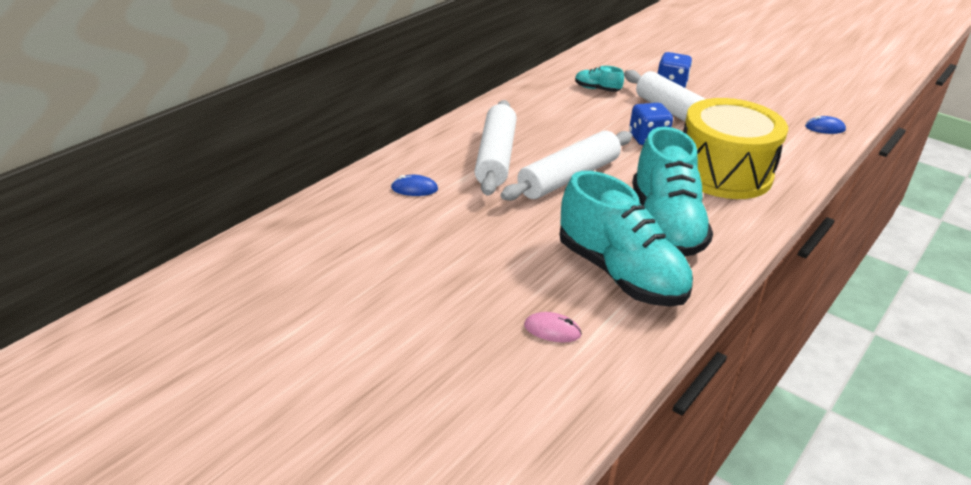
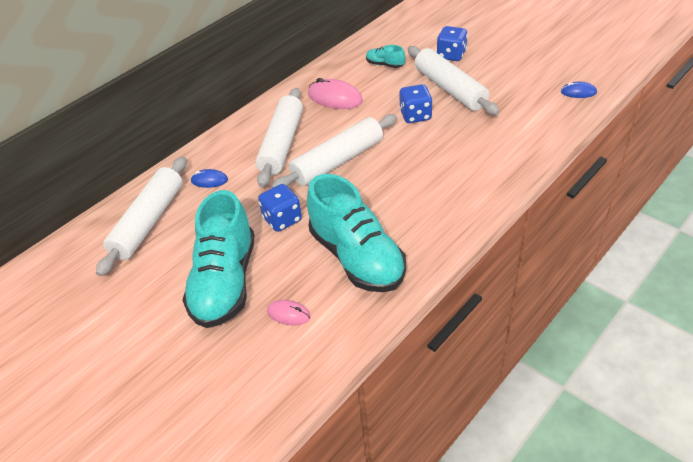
camera: 10 degrees right, 10 degrees up
(346, 227) = (148, 222): none -> white rolling pin
(517, 232) = (282, 219): none -> blue dice
(547, 116) = (335, 98): none -> pink mouse
(665, 226) = (407, 206): turquoise shoe -> turquoise shoe (225, 282)
(723, 173) = (472, 148): yellow drum -> none

